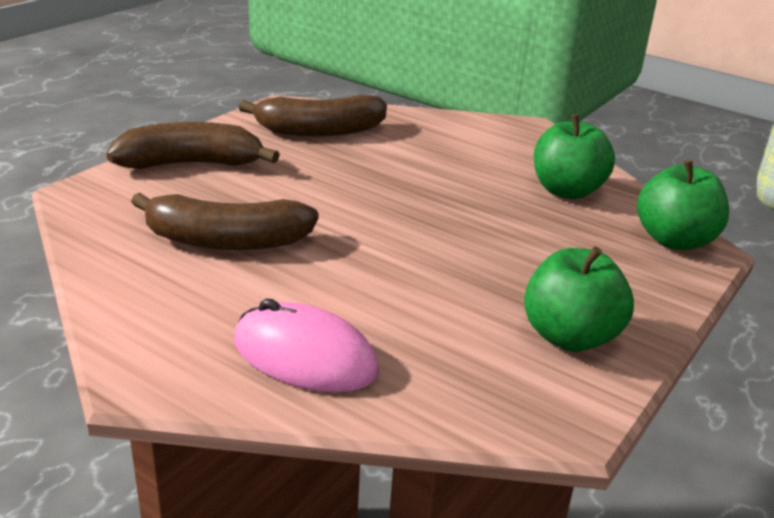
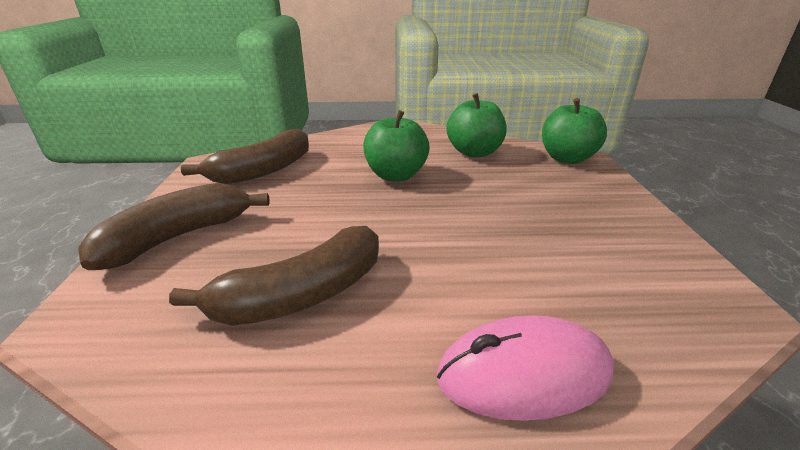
camera: 35 degrees left, 0 degrees up
(570, 336) = (630, 242): green apple -> green apple (396, 175)

